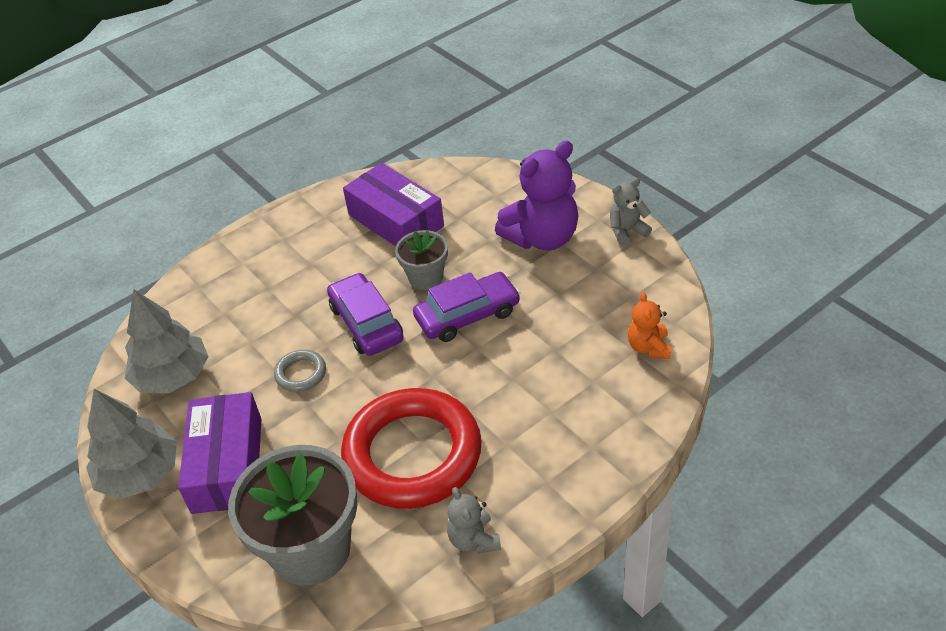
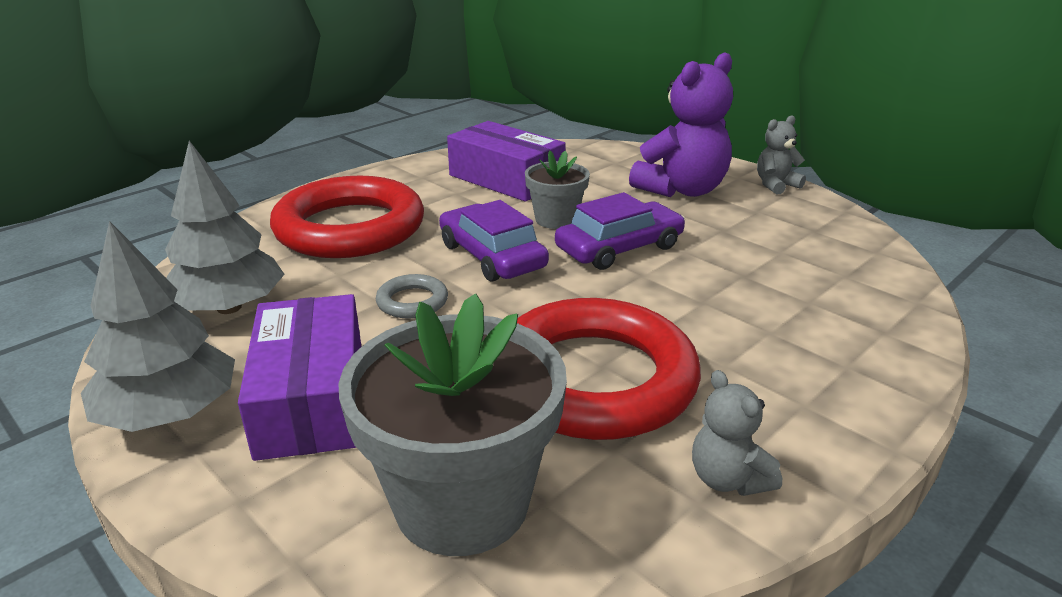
camera: 10 degrees left, 15 degrees down
(261, 286) = (350, 228): none -> red ring
(649, 347) = (860, 271): orange teddy bear -> none

